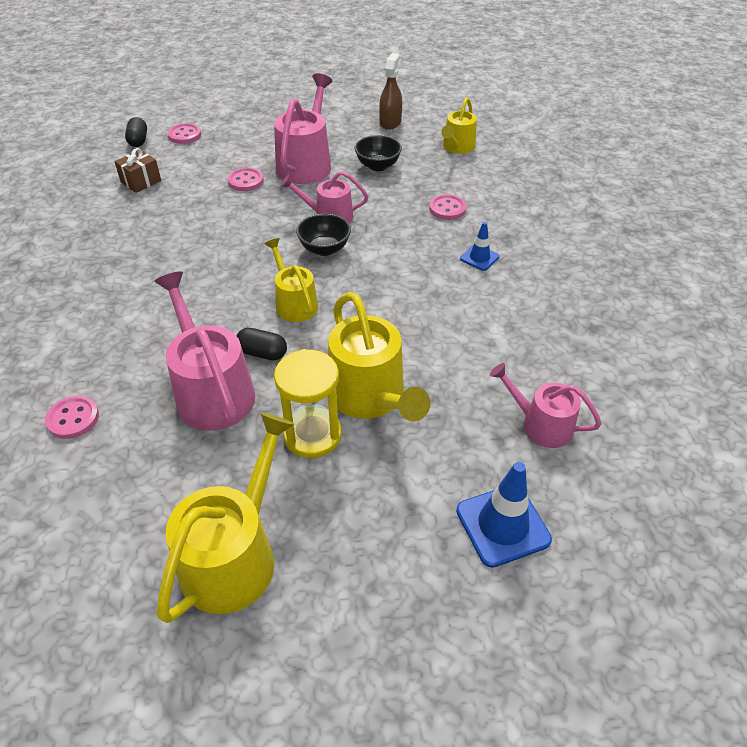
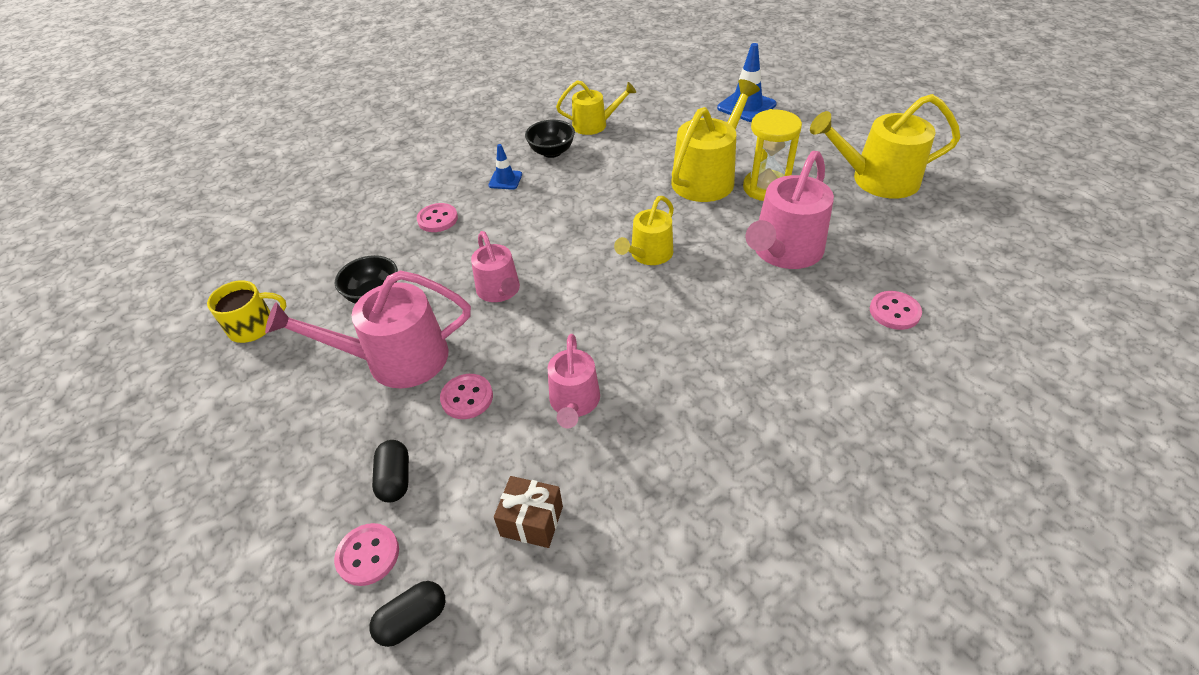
camera: 115 degrees left, 0 degrees up
(262, 353) = (721, 245): black capsule -> black capsule (395, 479)
(324, 249) = (557, 270): black bowl -> black bowl (552, 152)
(390, 122) = (254, 327): brown spray bottle -> yellow mug
(457, 147) = (305, 251): yellow watering can -> yellow watering can (594, 125)
(541, 425) = (662, 112): pink watering can -> pink watering can (574, 402)

